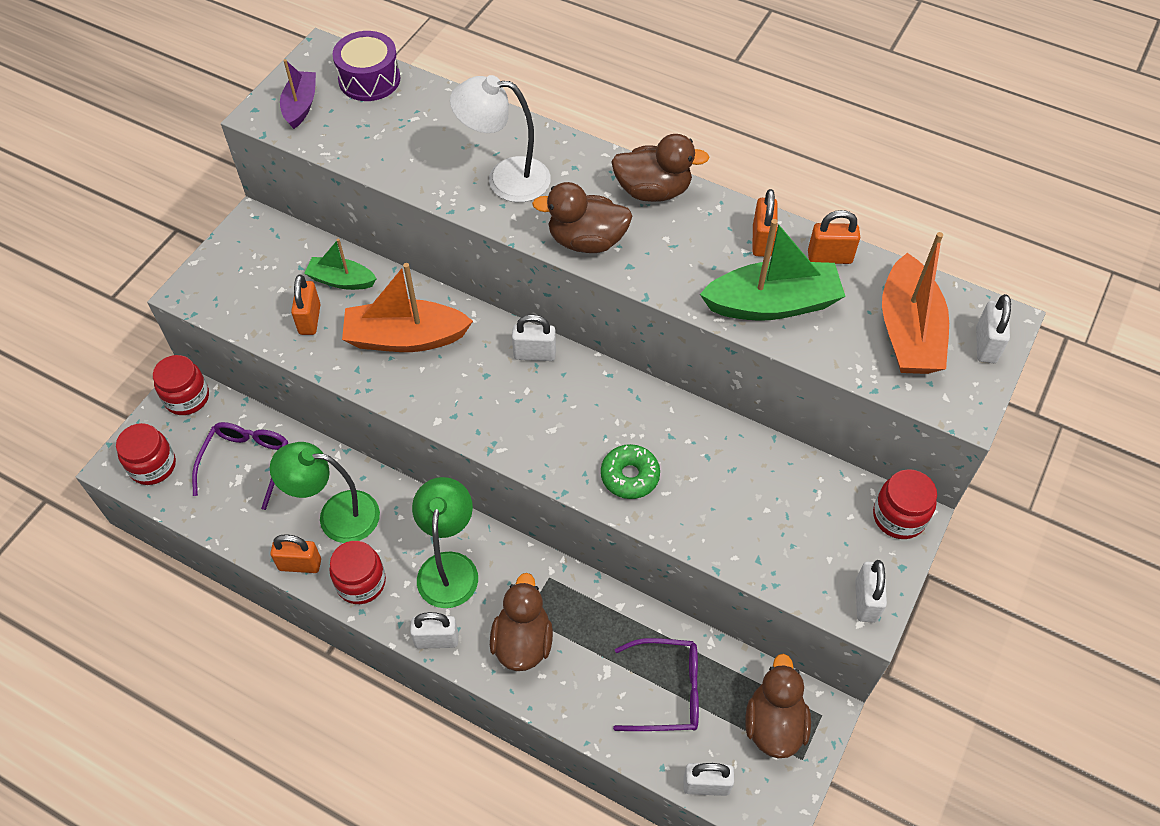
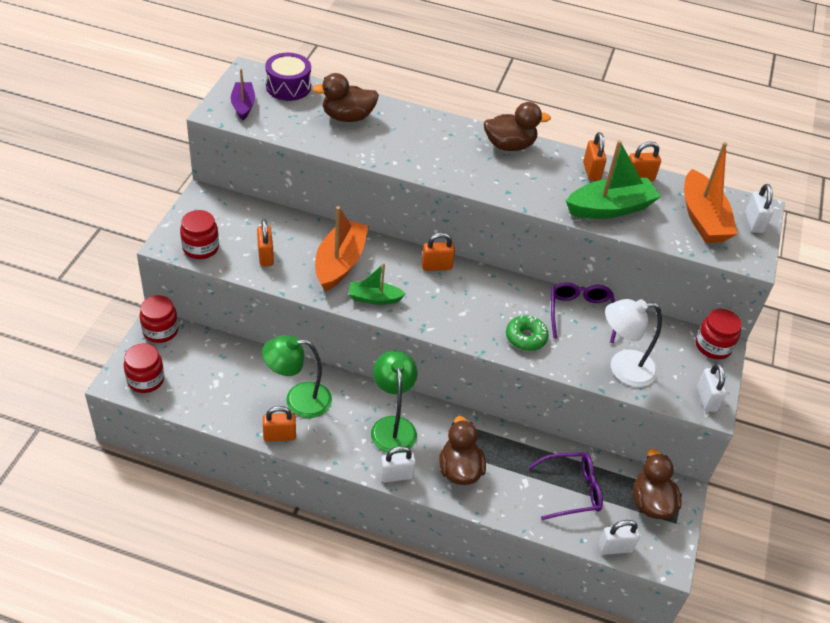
camera: 15 degrees left, 10 degrees down
(246, 463) = (219, 371): purple glasses -> purple glasses (580, 314)
(341, 280) = (281, 229): green boat -> green boat (374, 298)
(361, 582) = (329, 443): red jar -> red jar (200, 248)
(405, 338) = (340, 263): orange boat -> orange boat turned 120 degrees clockwise
(505, 178) = (405, 143): white lamp -> white lamp (623, 368)
(534, 354) = (436, 266): white padlock -> orange padlock
(586, 241) = (473, 178): brown duck -> brown duck (347, 117)

